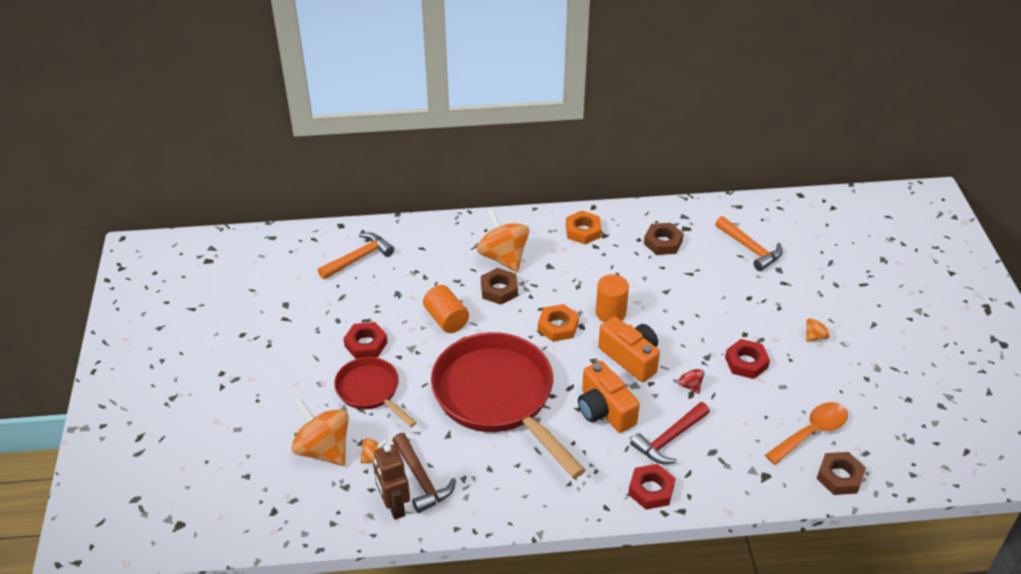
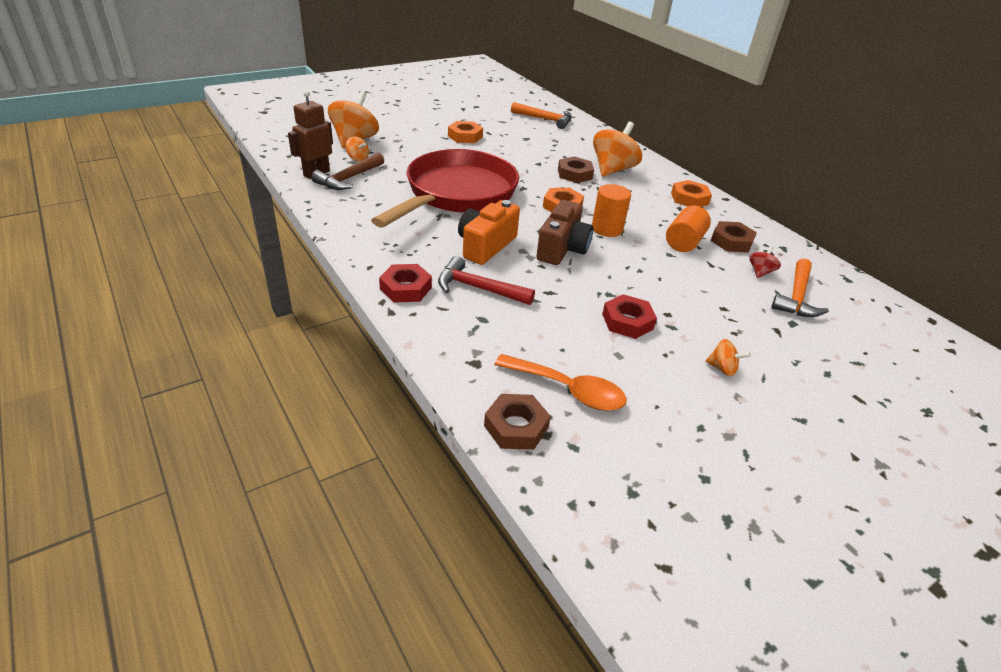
camera: 60 degrees right, 5 degrees down
(366, 344) = (465, 136): red nut -> orange nut
(370, 391) = (421, 146): red pan -> none
(446, 319) = (520, 159): orange cylinder -> orange cylinder (684, 242)
(630, 358) = (562, 249): orange camera -> brown camera
(690, 385) = (559, 289): red spinning top -> red spinning top (760, 272)

